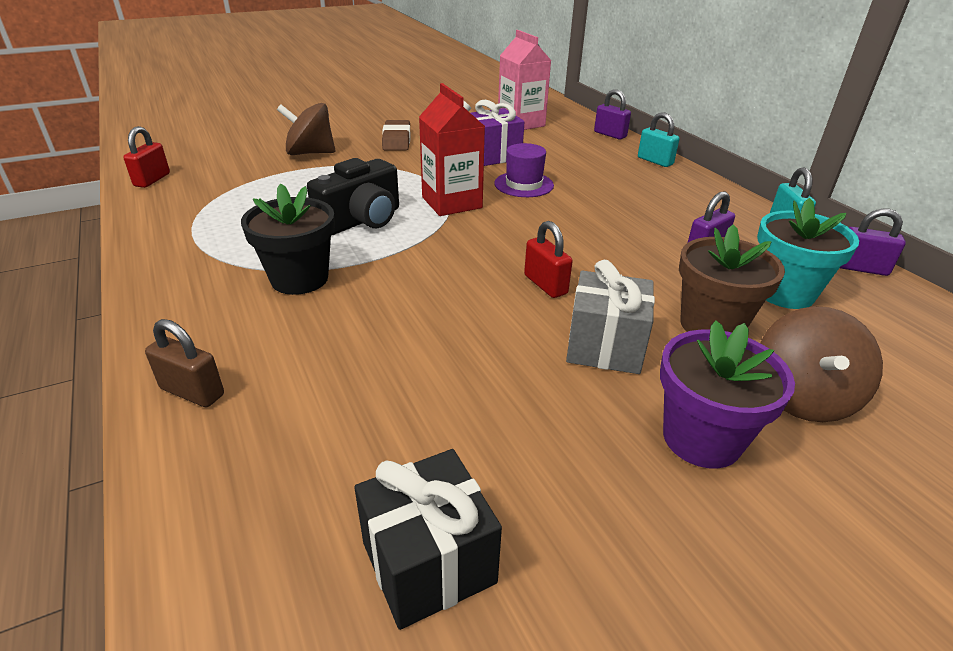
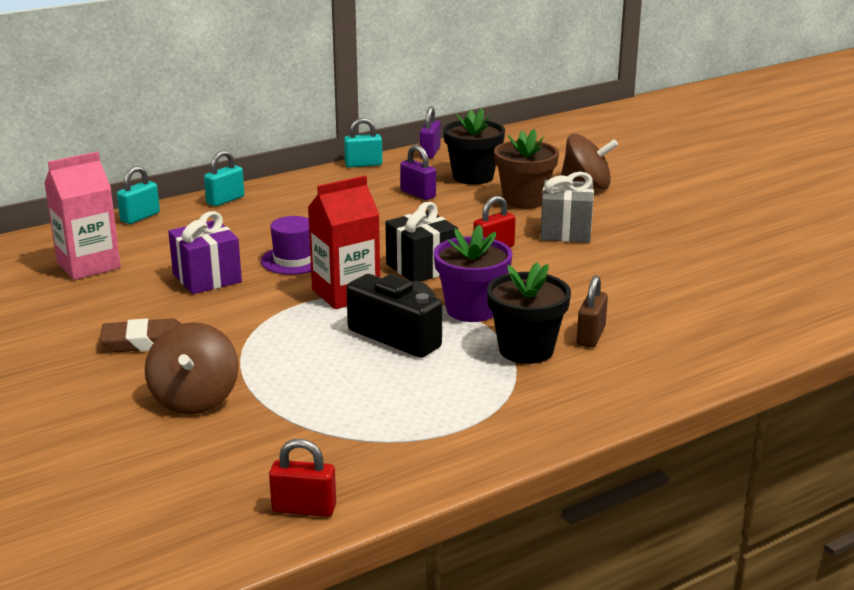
camera: 95 degrees left, 10 degrees down
(192, 392) = (695, 364): brown padlock -> brown padlock (591, 336)
(428, 562) = (766, 273): black gift -> black gift (421, 267)
(610, 134) = (140, 217): purple padlock -> turquoise padlock
(701, 438) = (637, 211): purple flower pot -> purple flower pot (471, 310)
(784, 292) = (473, 177): turquoise flower pot -> black flower pot

